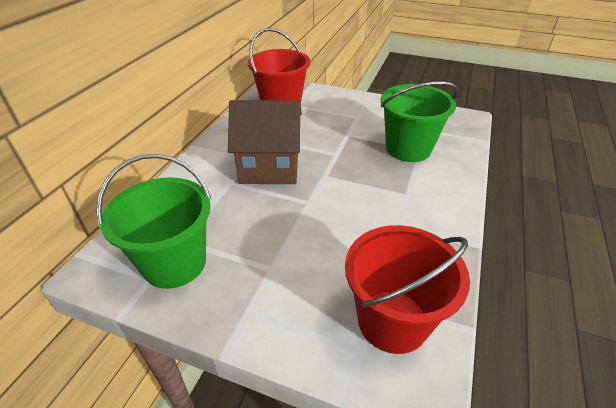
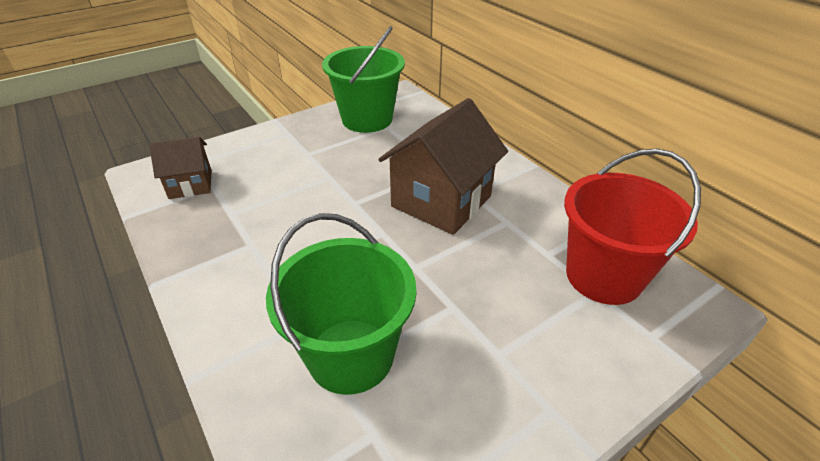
camera: 125 degrees right, 0 degrees up
(392, 321) = (190, 184): red bucket -> brown house

